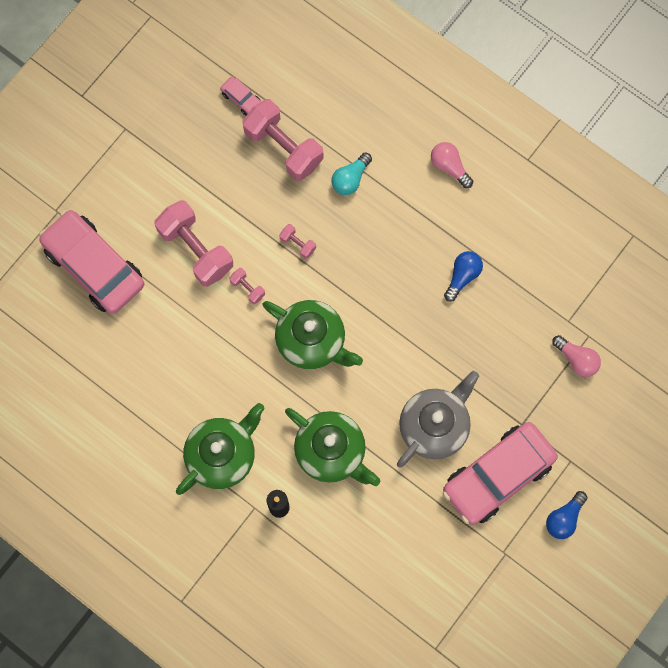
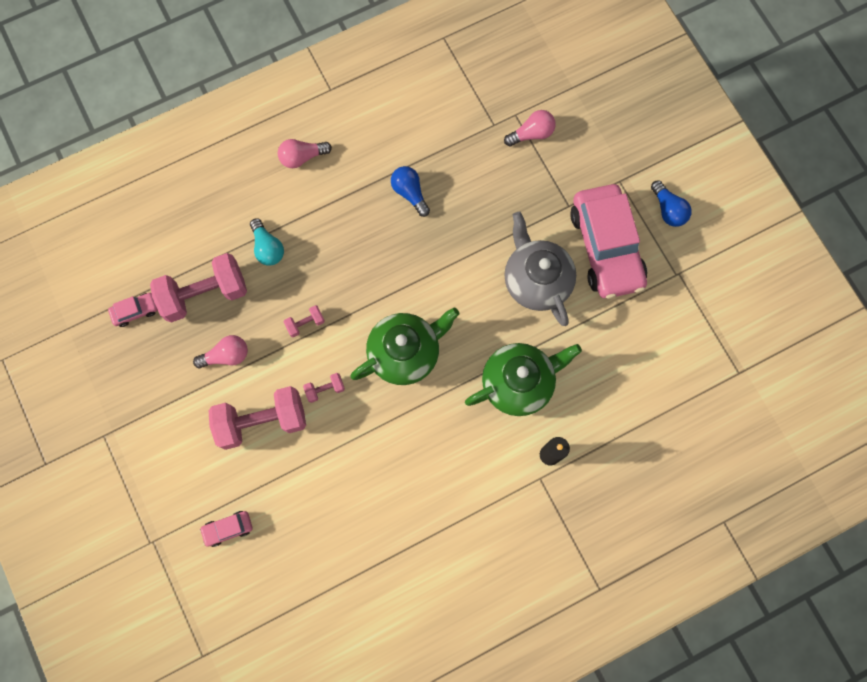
camera: 65 degrees left, 0 degrees up
(94, 266) = (228, 529): pink car -> pink car, size x0.41
(222, 455) = (476, 486): green teapot -> none
(238, 192) = (226, 356): none -> pink light bulb

